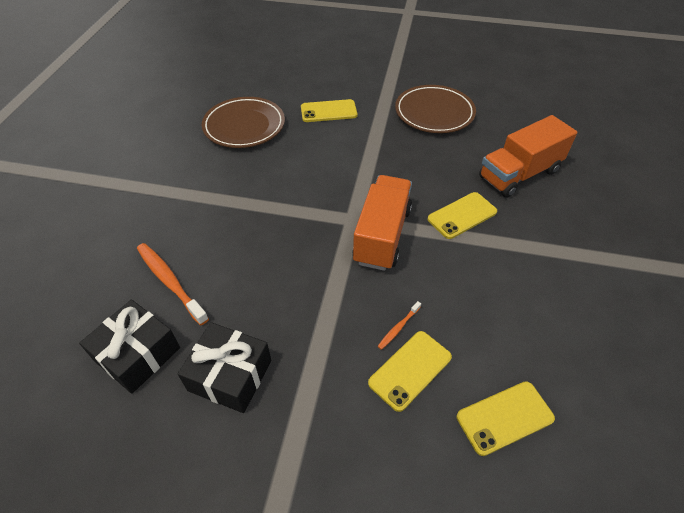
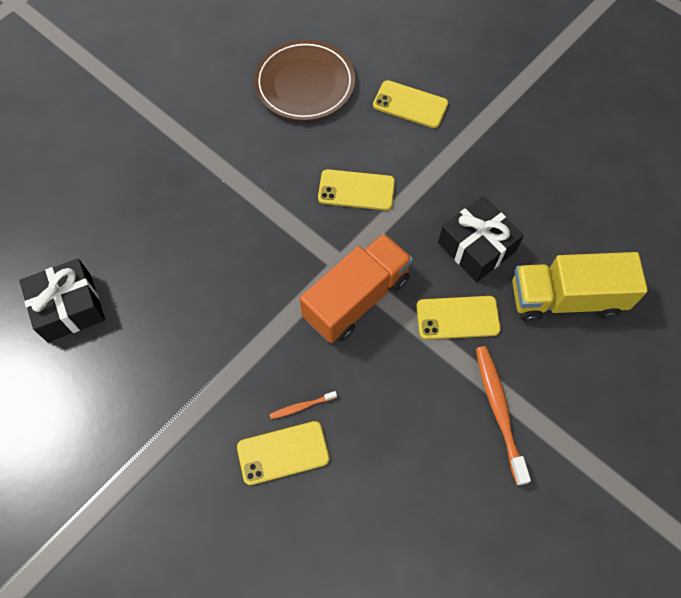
camera: 30 degrees right, 15 degrees up
(170, 282) = (131, 247): orange toothbrush -> orange toothbrush (499, 410)
(230, 375) = (130, 370): black gift -> black gift (476, 247)
(434, 113) = (533, 163): brown plate -> none
(504, 417) = (333, 544): yellow phone -> yellow phone (356, 190)
(519, 174) = (566, 298): orange truck -> yellow truck

